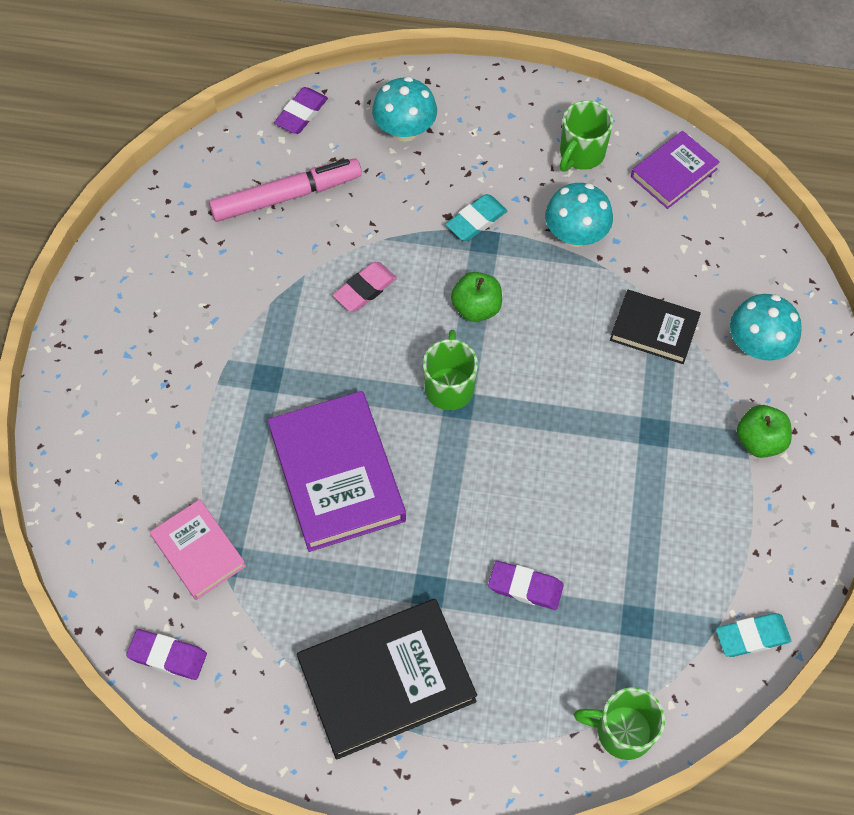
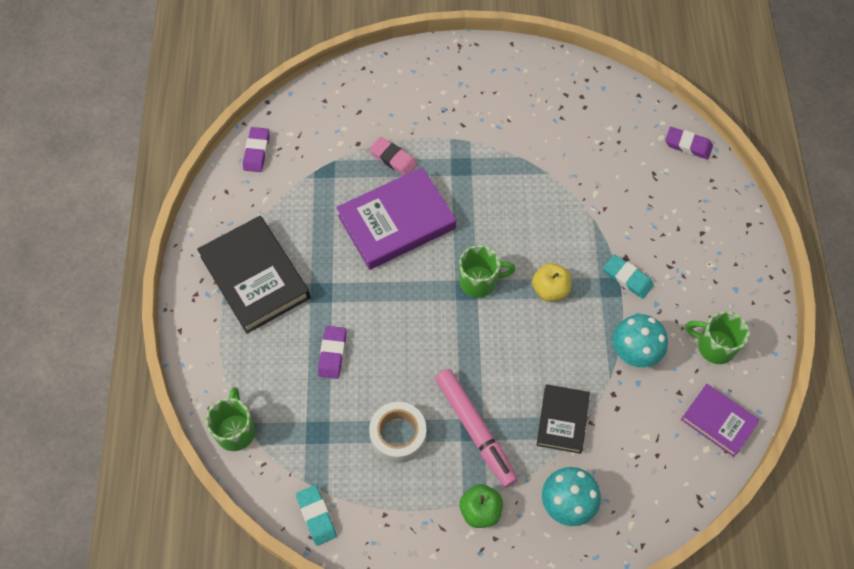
camera: 80 degrees right, 0 degrees up
(199, 551) = (328, 153): pink book -> none
(286, 196) = (611, 150): pink marker -> pink marker (475, 430)
(365, 289) = (546, 213): pink eraser -> pink eraser (393, 159)
(405, 130) = (696, 216): turquoise mushroom -> none
(476, 308) = (550, 289): green apple -> yellow apple
(653, 520) = (398, 435): none -> white tape

